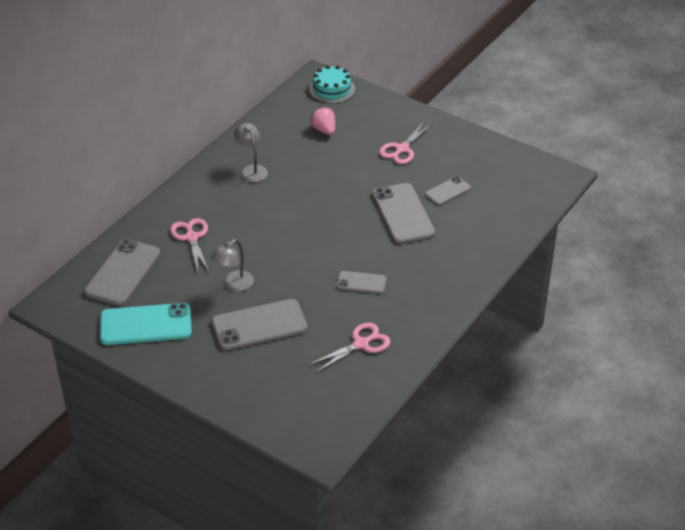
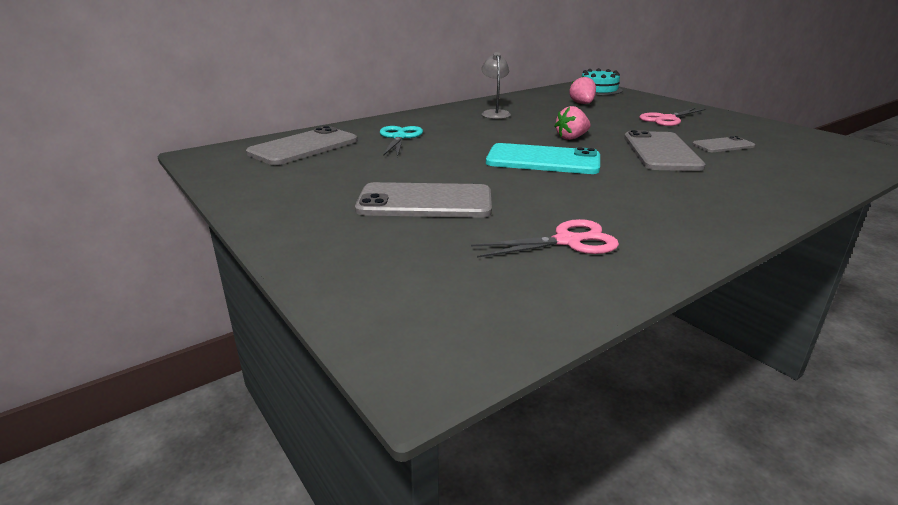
camera: 20 degrees right, 15 degrees down
(146, 325) = (284, 181): turquoise phone -> turquoise phone (543, 160)
(191, 237) = (399, 137): pink scissors -> turquoise scissors
(234, 284) = (419, 169): grey lamp -> none
(331, 205) = (571, 138): none -> pink strawberry
(361, 282) = (589, 189): grey phone -> none

